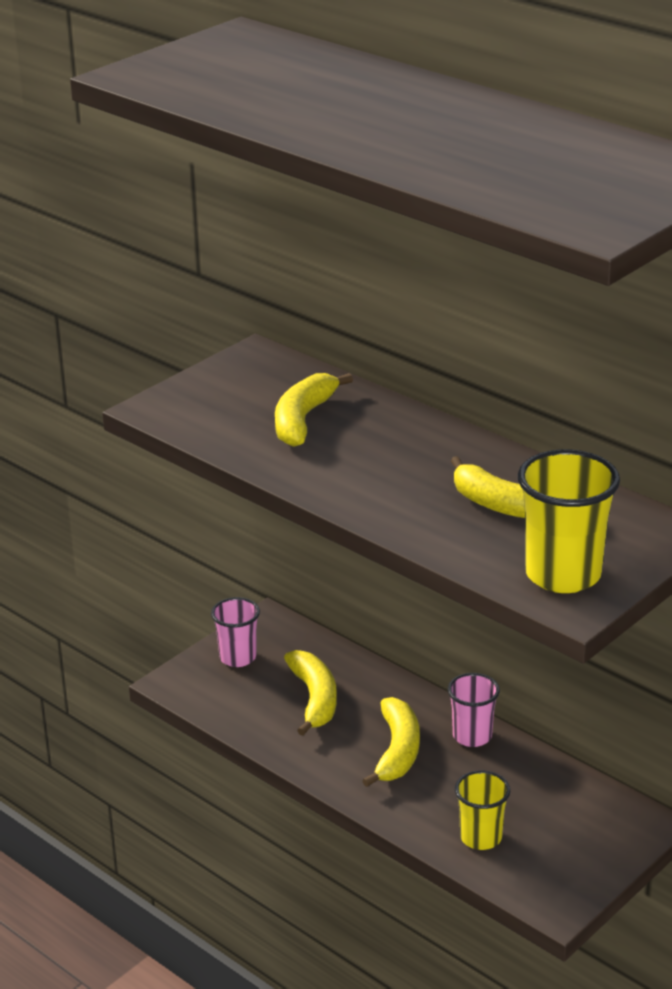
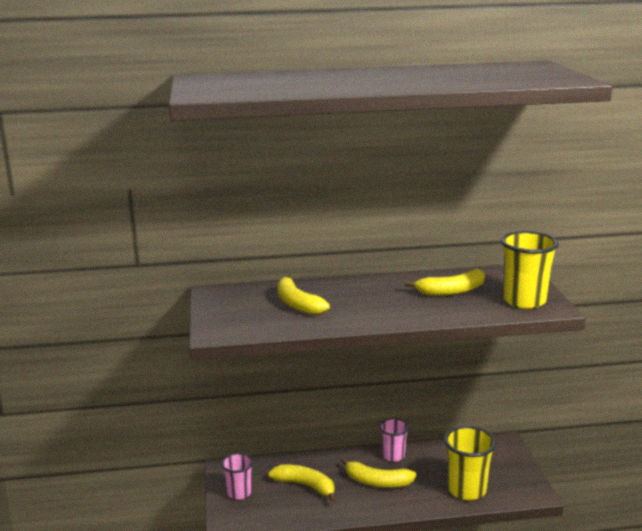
camera: 50 degrees left, 10 degrees down
(397, 751) = (377, 482): yellow banana -> yellow banana turned 150 degrees clockwise
(481, 837) = (467, 490): yellow cup -> yellow cup, size x1.59

